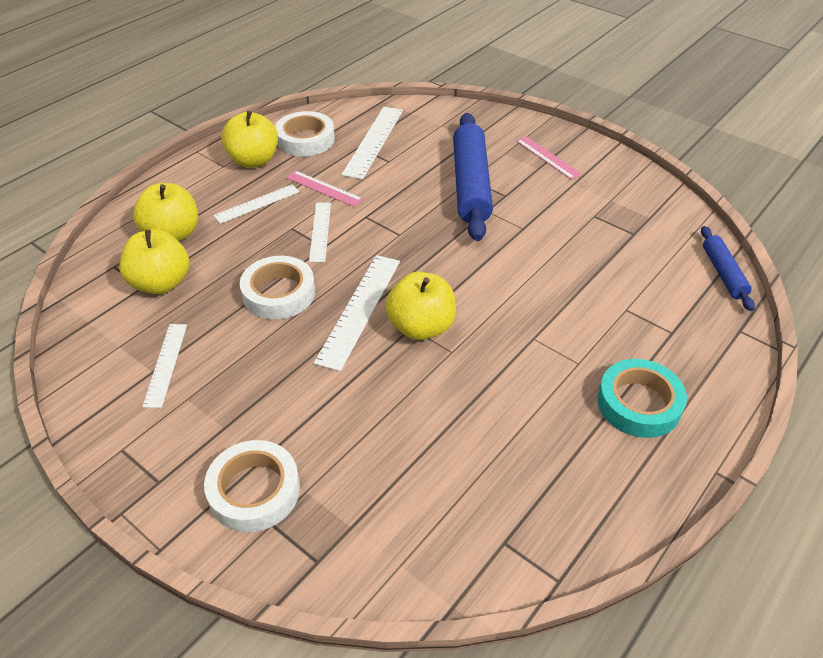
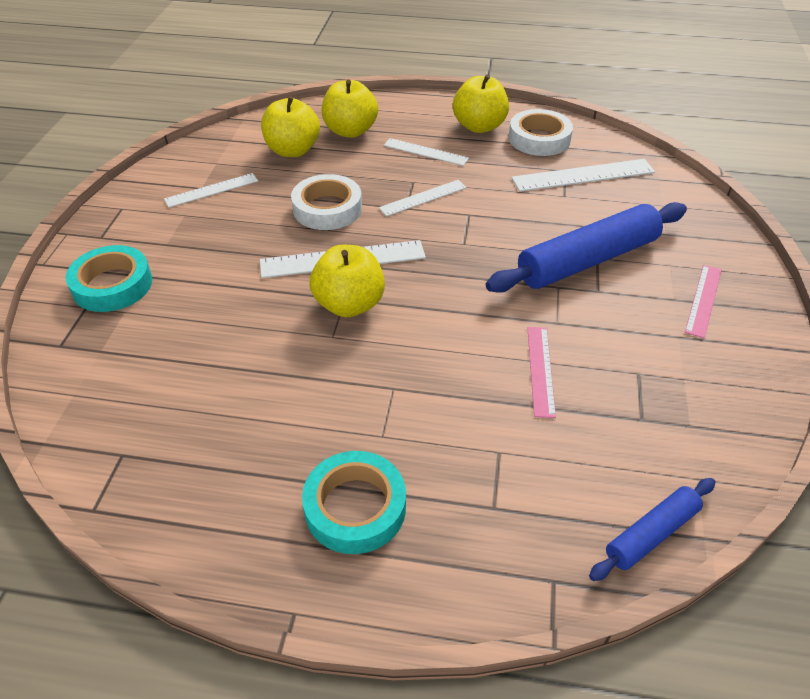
camera: 60 degrees right, 0 degrees up
(254, 491) = (112, 285): white tape -> turquoise tape
(324, 188) = (482, 176): pink ruler -> pink ruler (540, 370)

